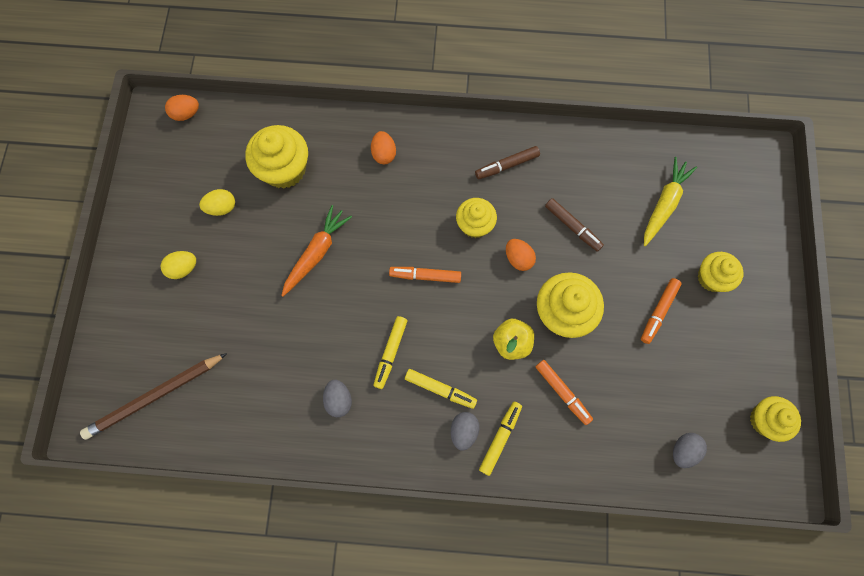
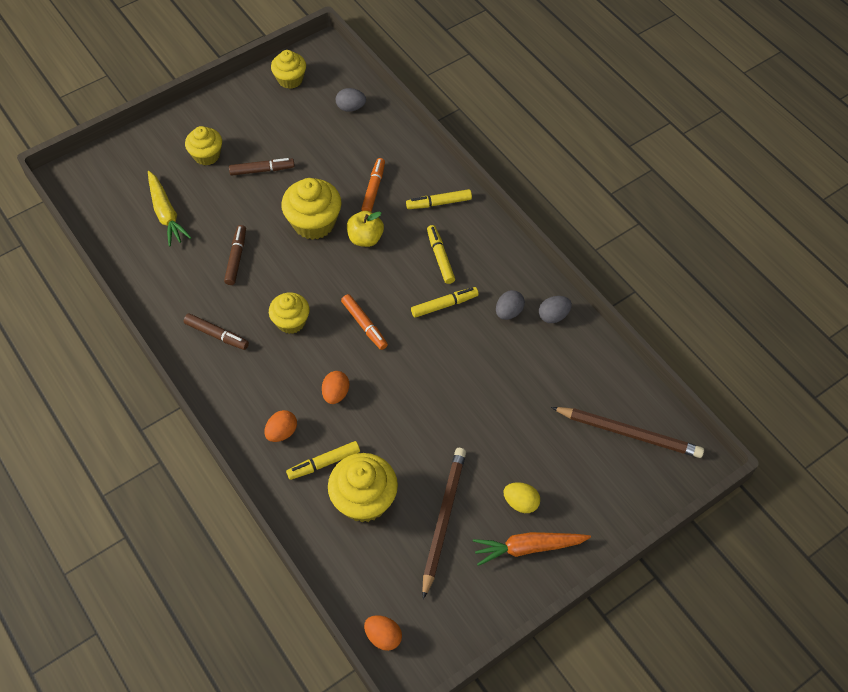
camera: 130 degrees left, 15 degrees down
(222, 207) = (443, 520): yellow egg -> brown pencil
(316, 253) = (415, 413): orange carrot -> orange carrot (528, 548)
(335, 163) = (324, 463): none -> yellow marker
(463, 431) = (454, 225): grey egg -> grey egg (553, 316)
(518, 258) = (295, 275): orange egg -> orange egg (336, 393)
(658, 312) = (262, 170): orange marker -> brown marker
(664, 204) = (166, 213): yellow carrot -> yellow carrot turned 105 degrees counterclockwise

